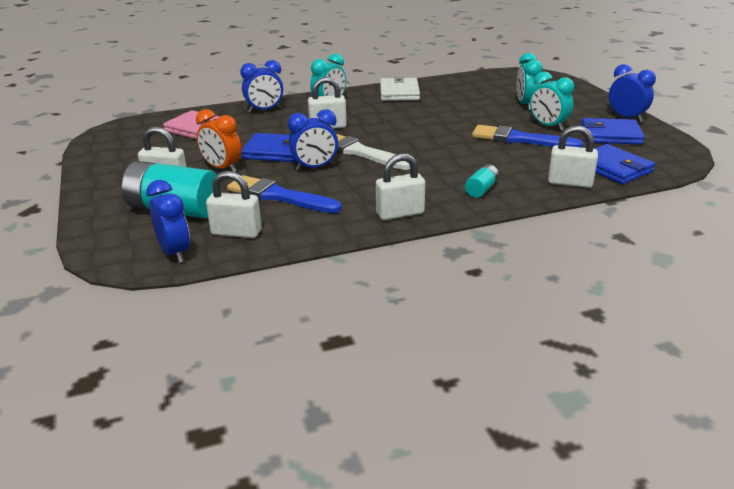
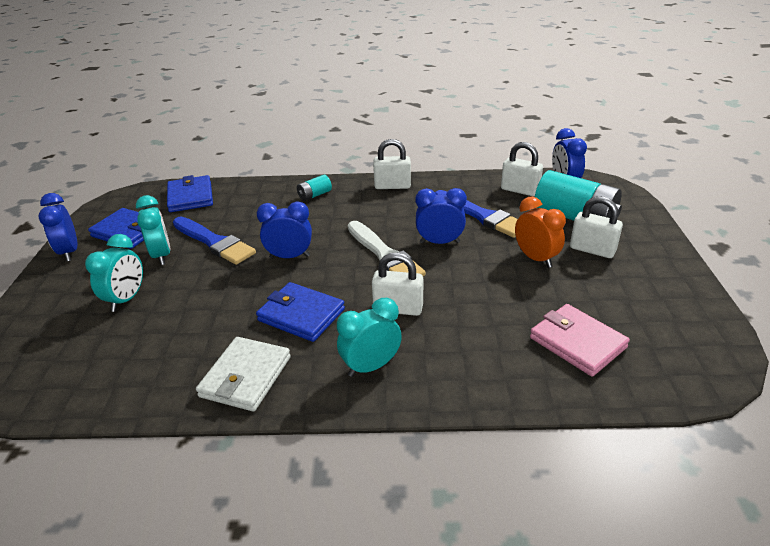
camera: 160 degrees left, 5 degrees up
(264, 110) = (475, 373): blue clock -> blue clock (289, 257)
(275, 151) = (475, 274): blue wallet -> blue wallet (301, 315)
(570, 183) = (243, 190): white padlock -> none

